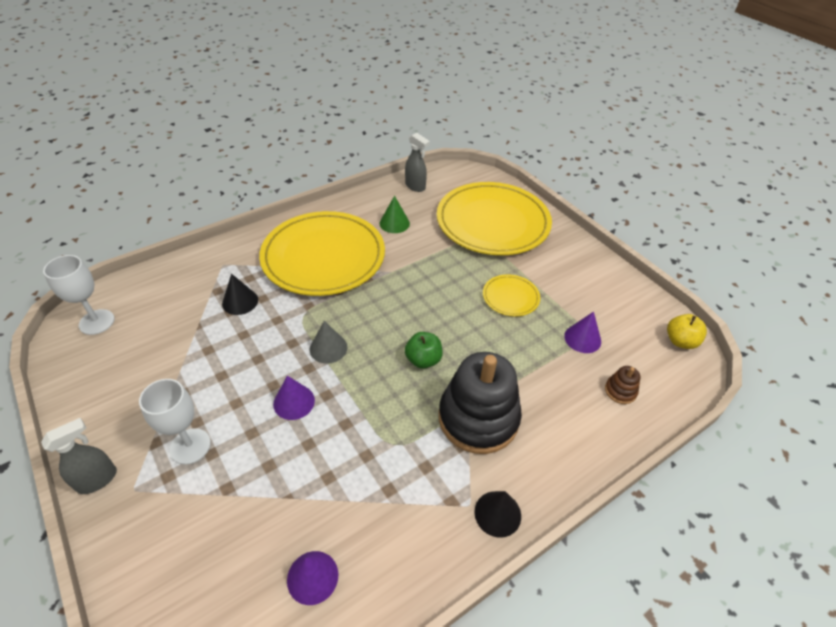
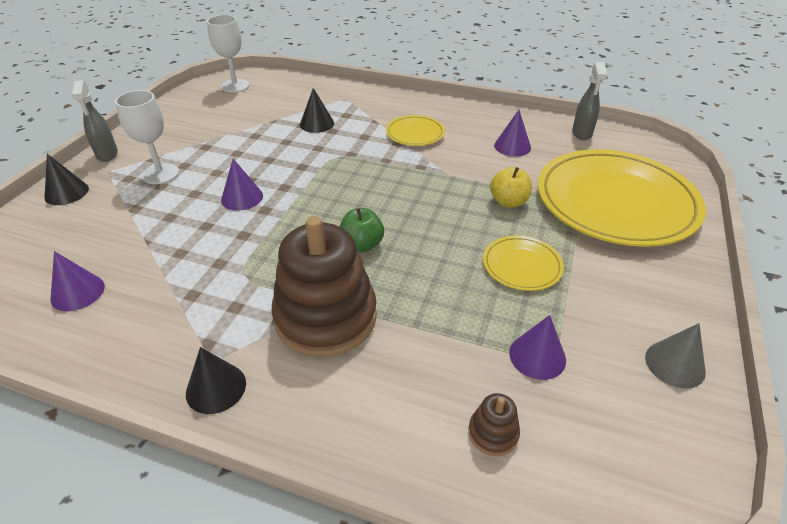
camera: 55 degrees right, 5 degrees down
(98, 480) = (107, 154): grey spray bottle -> grey spray bottle turned 60 degrees clockwise
(132, 541) = (66, 192): none -> black cone
(323, 257) = (415, 133): yellow plate -> yellow plate, size x0.44
(328, 348) = (316, 186): grey cone -> grey cone (675, 364)
(394, 223) = (512, 146): green cone -> purple cone
(478, 418) = (326, 317): black stacking toy -> brown stacking toy
(680, 341) = (670, 474): yellow apple -> yellow apple (508, 202)

